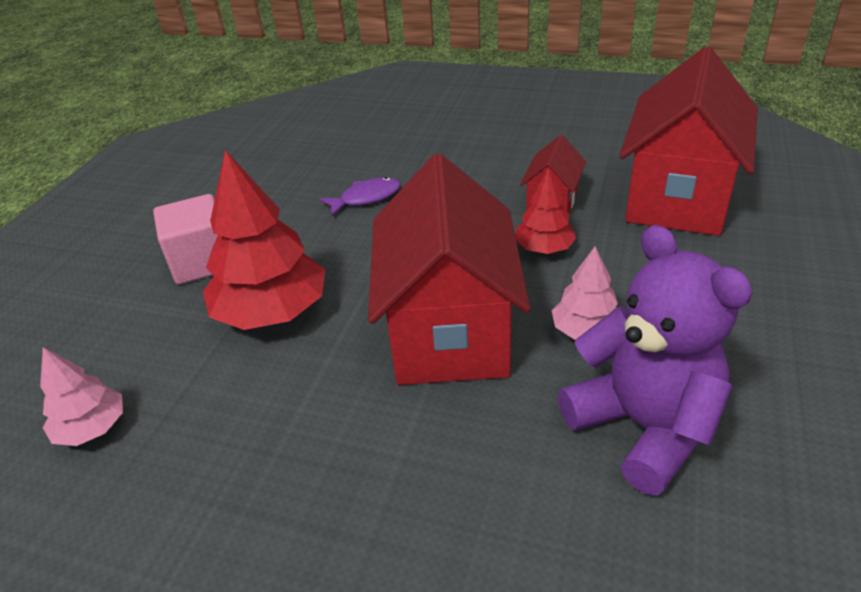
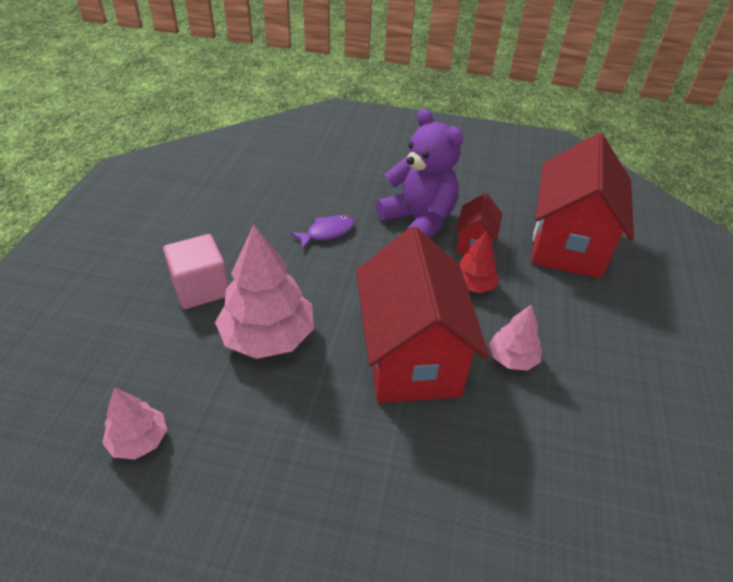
camera: 10 degrees left, 5 degrees up
(272, 312) = (268, 336): red tree -> pink tree
(643, 427) = (561, 438): purple teddy bear -> purple teddy bear (418, 221)

